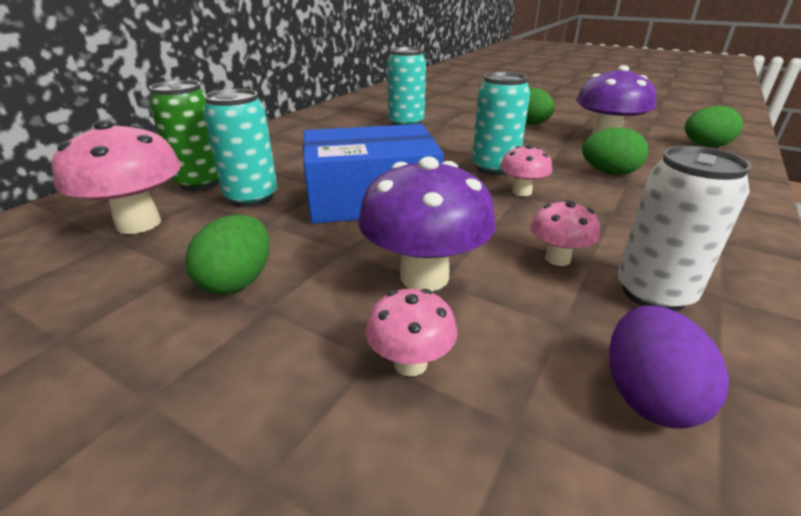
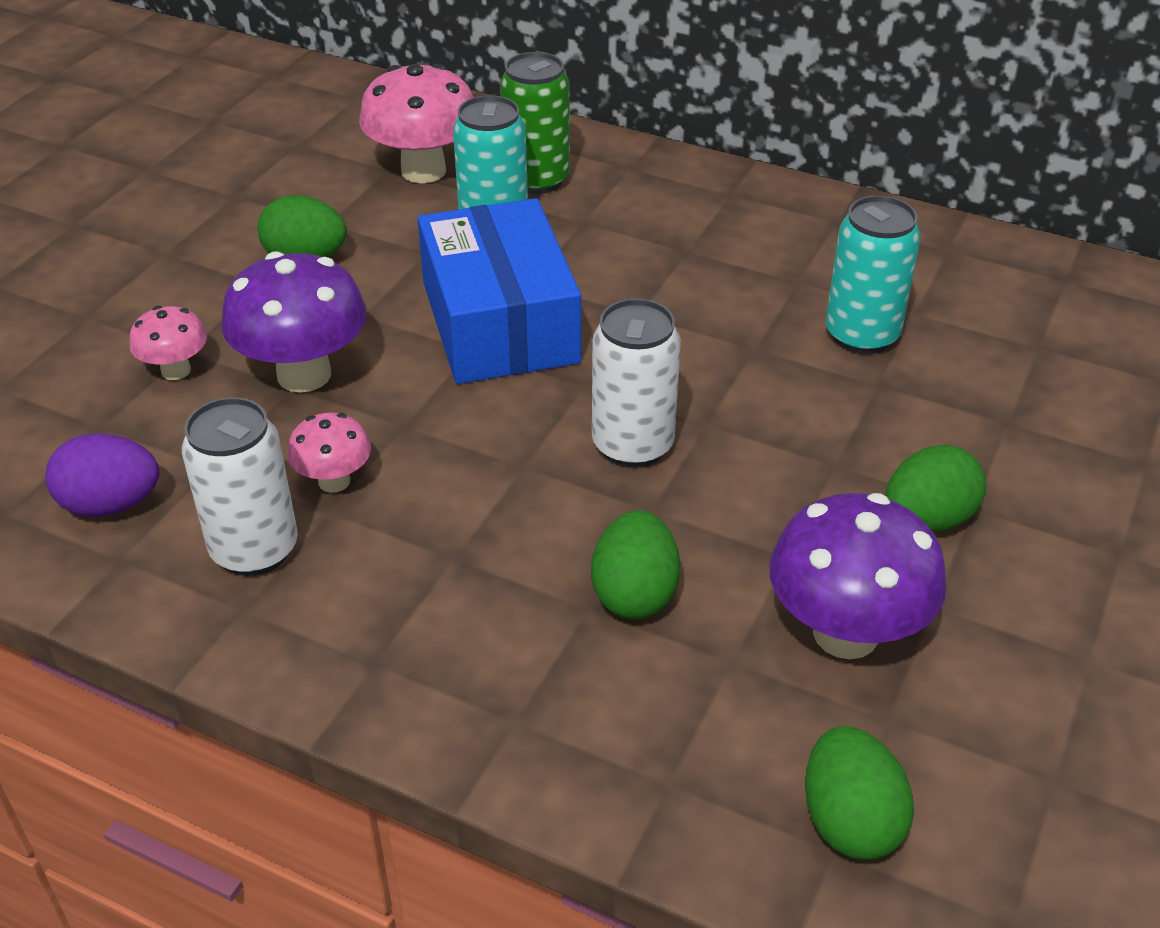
camera: 85 degrees right, 10 degrees up
(494, 168) = (632, 445): turquoise can -> white can
(522, 192) = (535, 469): pink mushroom -> none

